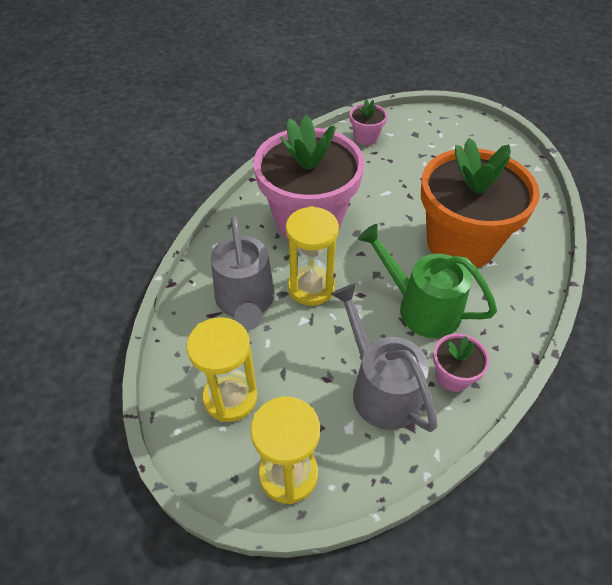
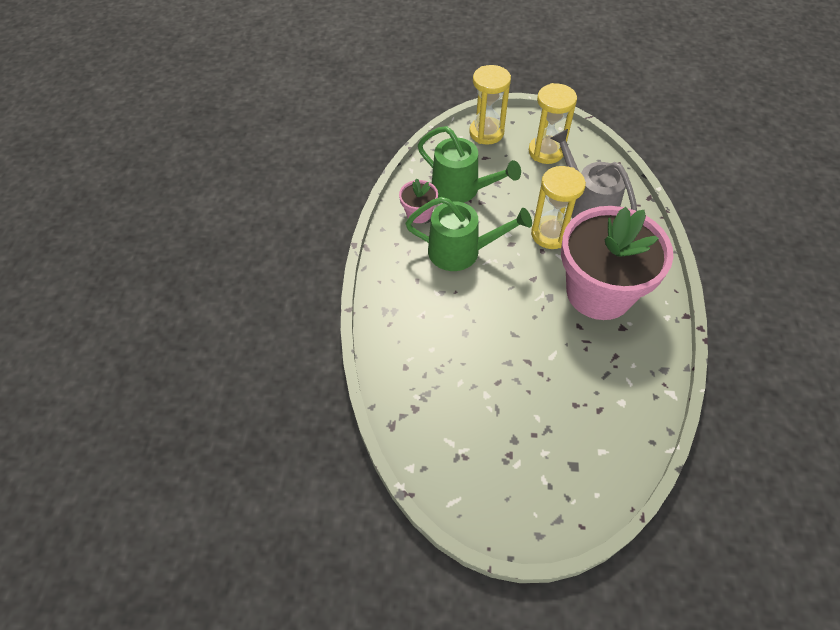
camera: 155 degrees right, 5 degrees up
(366, 137) = (624, 430): pink flower pot -> none
(380, 388) = (461, 189): grey watering can -> green watering can
(461, 242) = (455, 324): orange flower pot -> none

